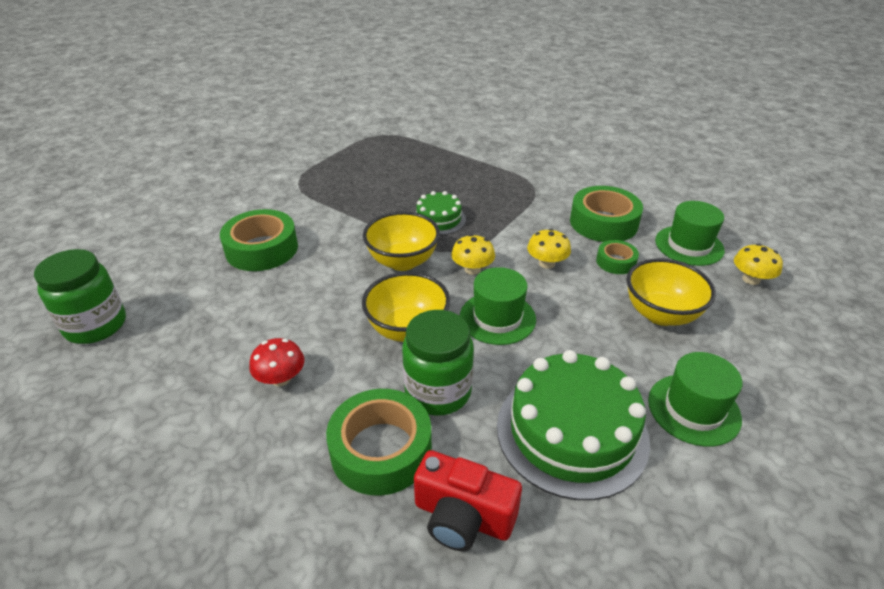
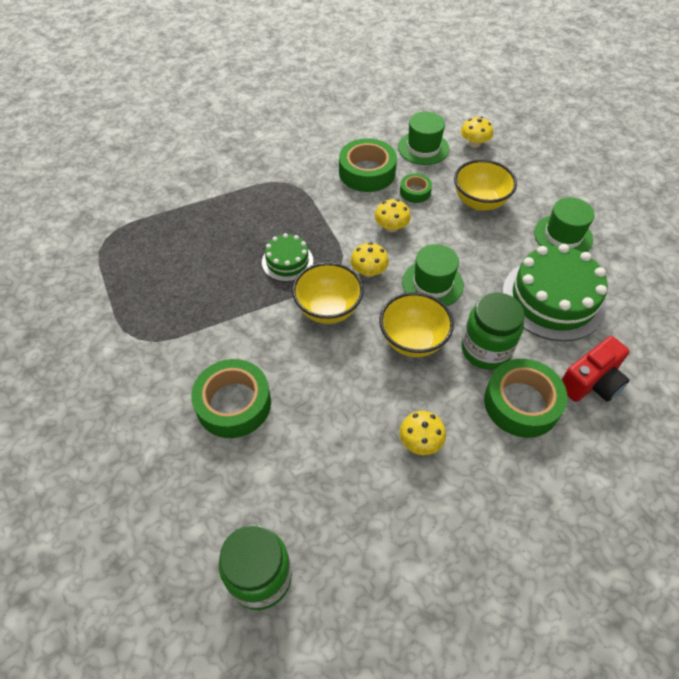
camera: 60 degrees left, 15 degrees up
(281, 378) = (420, 441): red mushroom -> yellow mushroom

